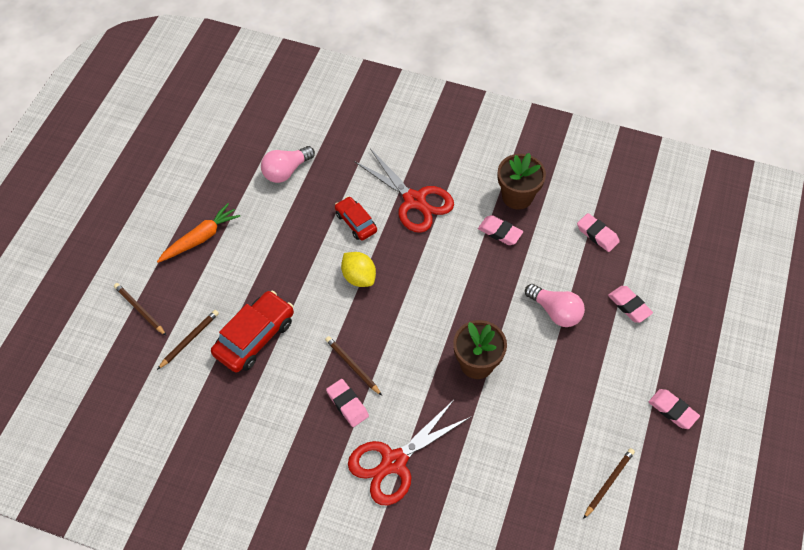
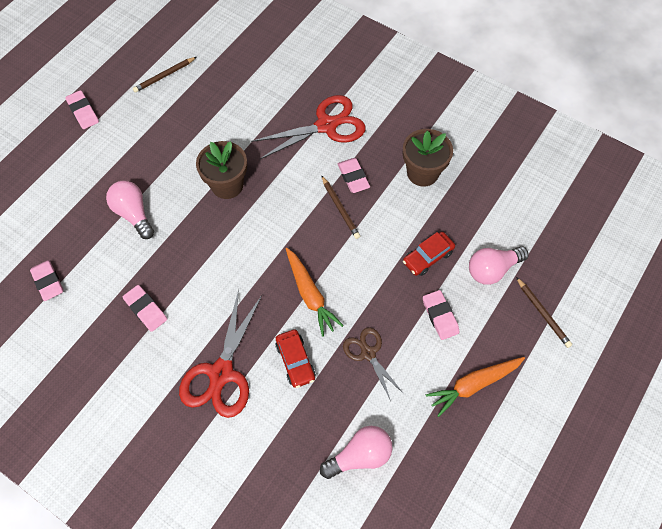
camera: 165 degrees left, 5 degrees up
(189, 339) = (492, 269): brown pencil -> pink light bulb
(254, 337) = (428, 257): red car -> red car, size x0.60
(295, 242) = (368, 353): none -> brown scissors
(359, 277) = (310, 295): yellow lemon -> orange carrot
(414, 200) = (221, 373): red scissors -> red scissors turned 135 degrees counterclockwise
(517, 196) = (106, 348): brown flower pot -> brown flower pot (422, 173)
(629, 306) = (63, 203): pink eraser -> pink eraser (440, 316)

